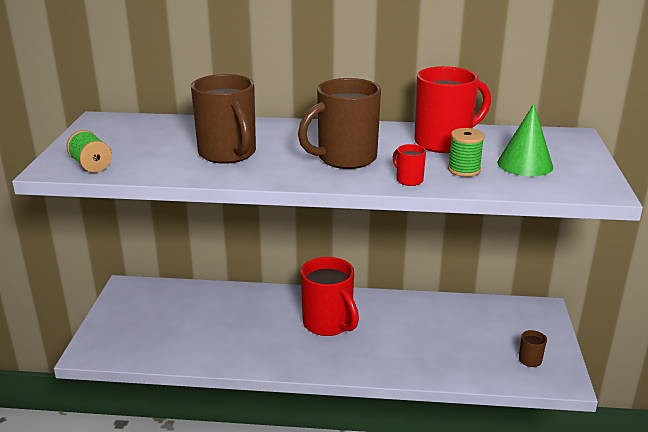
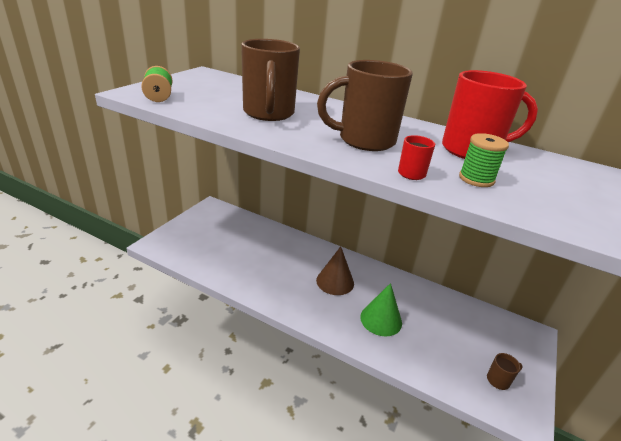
camera: 20 degrees right, 5 degrees up
(328, 324) = (335, 281): red mug -> brown cone
(525, 164) = (549, 191): green cone -> green cone (381, 319)

